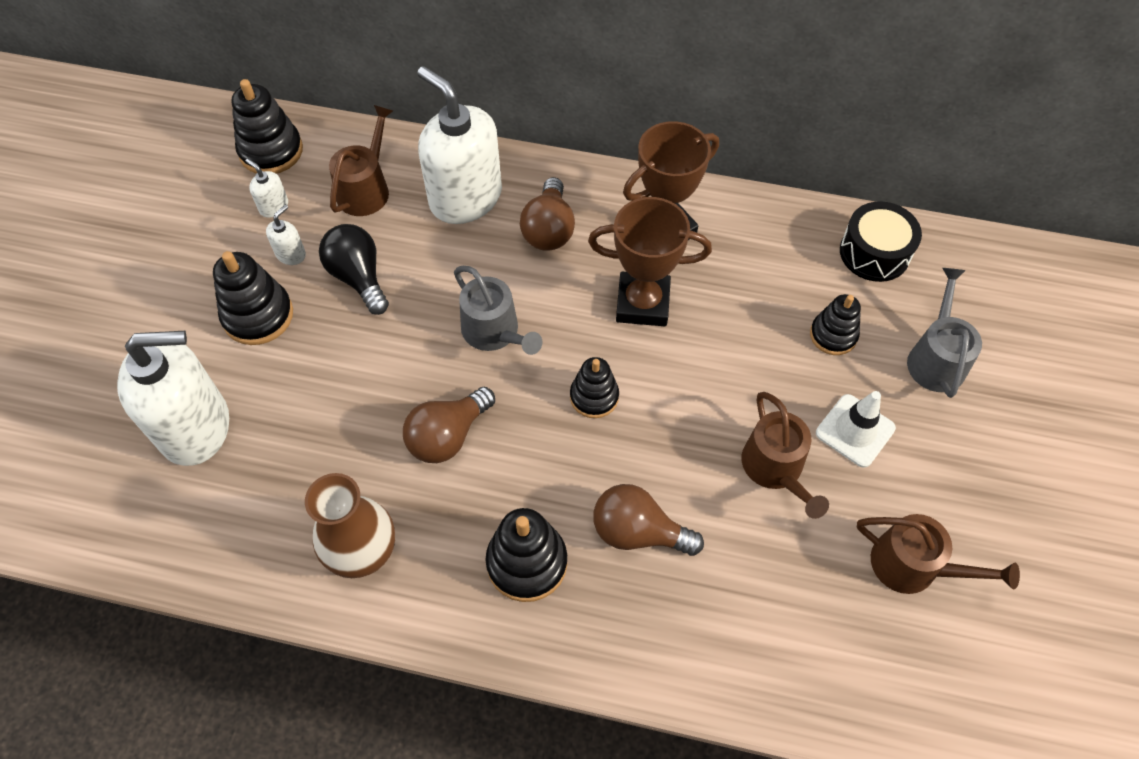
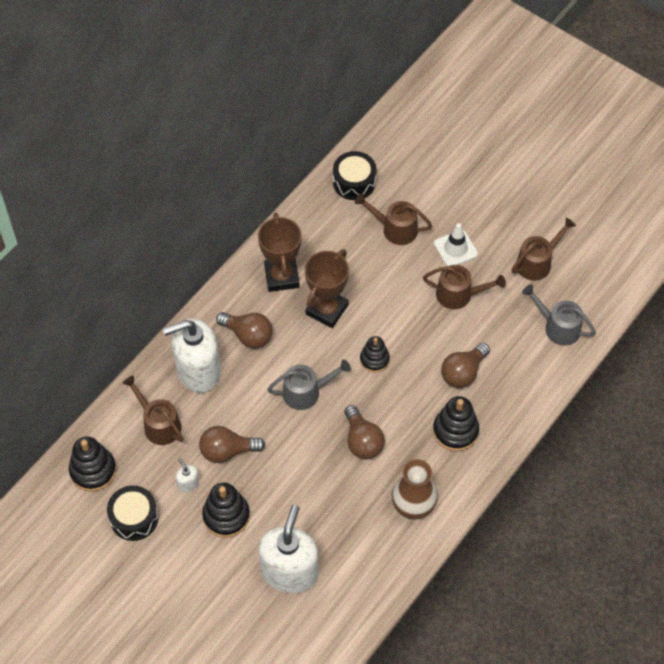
camera: 65 degrees left, 0 degrees up
(218, 218) = (134, 518): none -> black drum
(273, 206) = (143, 482): white soap dispenser -> none
(358, 277) = (227, 451): black light bulb -> brown light bulb
(833, 335) = (395, 229): black stacking toy -> brown watering can
(936, 358) = (433, 190): grey watering can -> grey watering can (558, 327)

